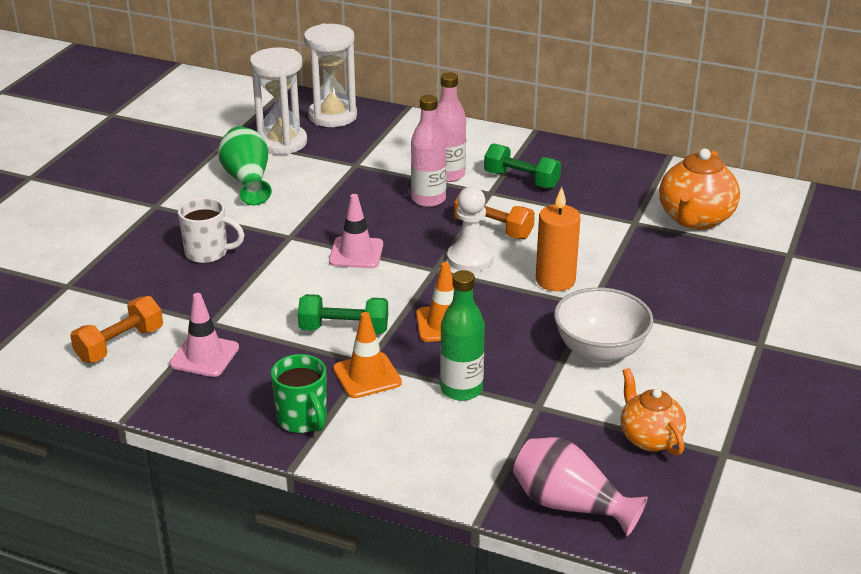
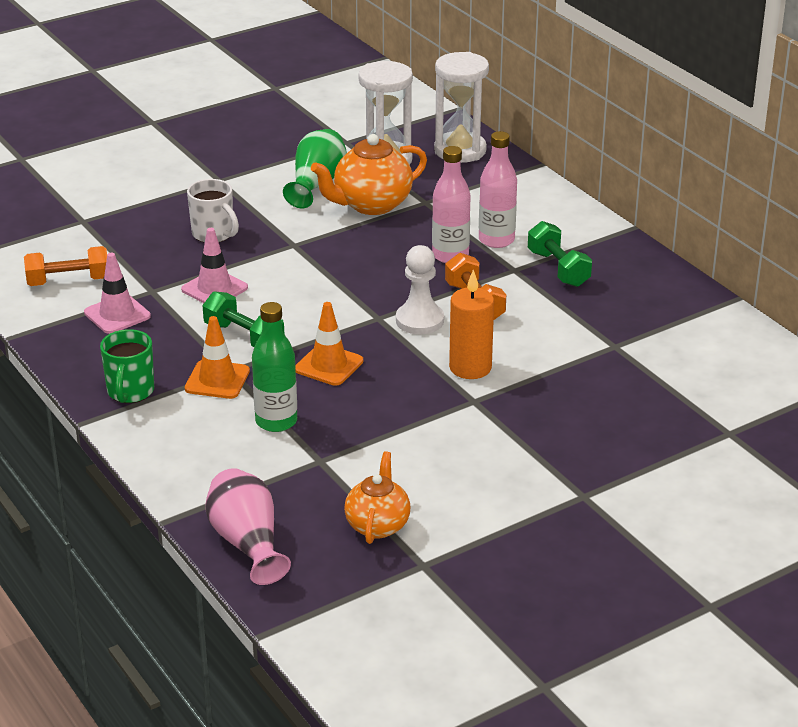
camera: 35 degrees right, 0 degrees up
(356, 253) = (330, 279): pink traffic cone -> pink traffic cone (214, 289)
(600, 351) = (430, 440): white bowl -> none
(695, 219) = (678, 365): orange teapot -> orange teapot (371, 204)

